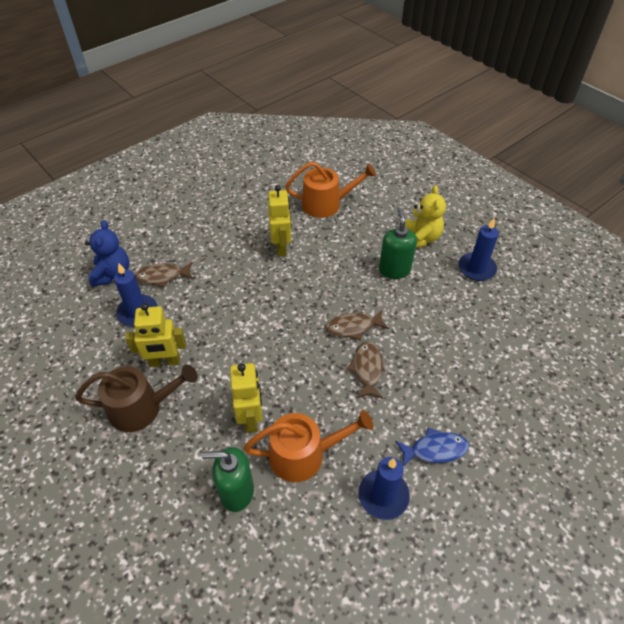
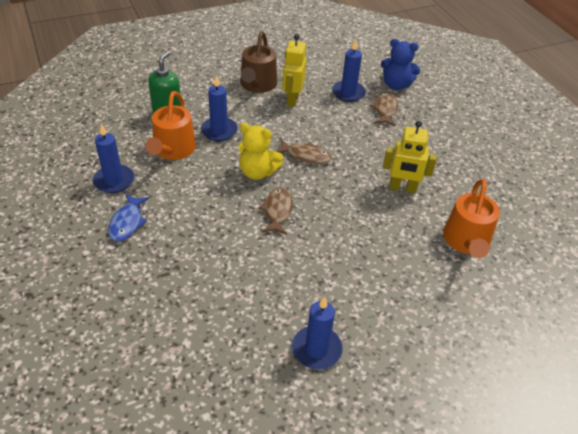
camera: 105 degrees right, 5 degrees down
(251, 418) = (219, 131): yellow robot -> blue candle
(367, 369) = (226, 206): brown fish -> brown fish (305, 156)
(394, 270) = (341, 267): green soap dispenser -> none
(421, 238) = (385, 311): yellow teddy bear -> yellow teddy bear (258, 172)

